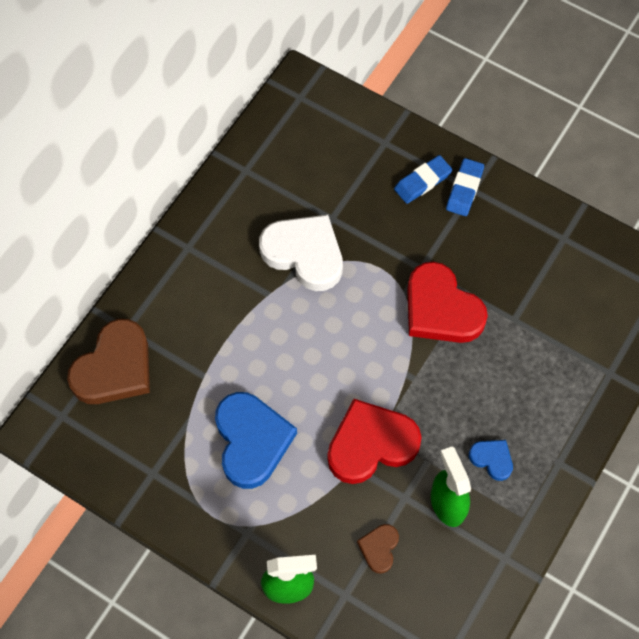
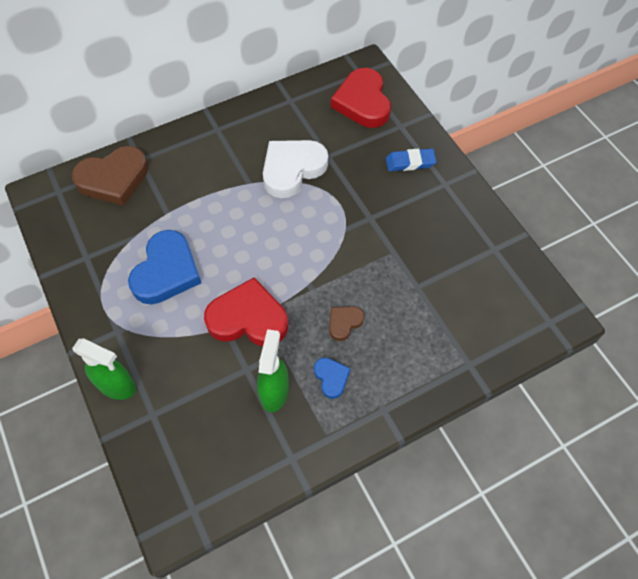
camera: 30 degrees right, 5 degrees down
(304, 254) = (292, 169): white heart -> white heart turned 105 degrees counterclockwise
(379, 548) = (201, 395): brown heart -> brown heart (344, 323)
(441, 309) = (365, 252): red heart -> red heart (362, 102)
(464, 189) = (438, 181): blue eraser -> none

